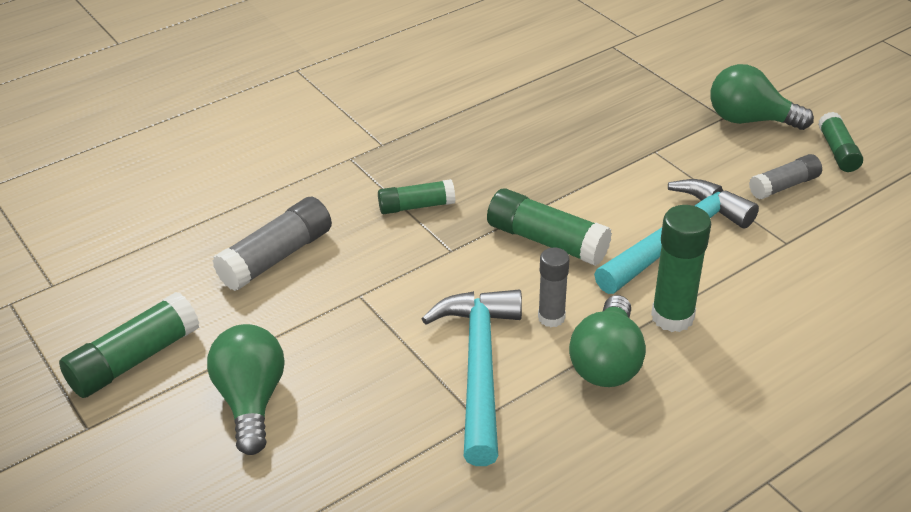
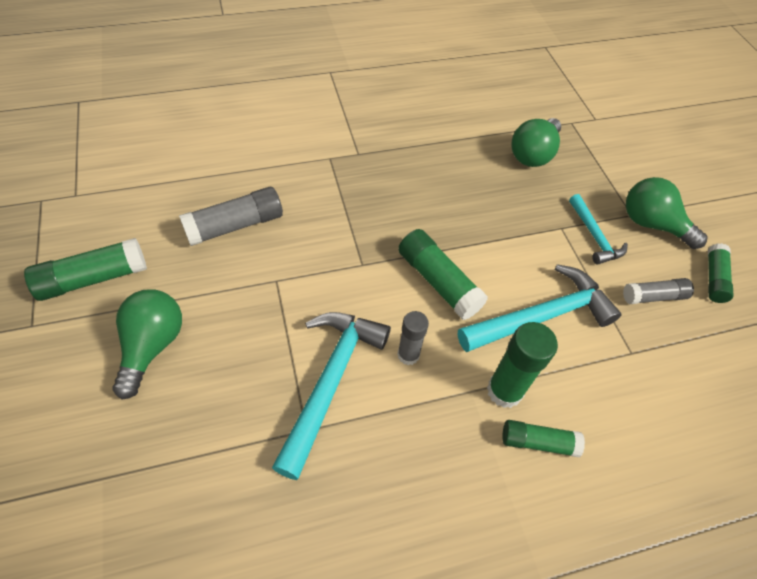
camera: 15 degrees right, 15 degrees up
(416, 206) = (356, 216): green glue stick -> green glue stick (538, 442)
(607, 362) = (431, 414): green light bulb -> green light bulb (533, 154)
(694, 148) = (594, 236): none -> turquoise hammer

